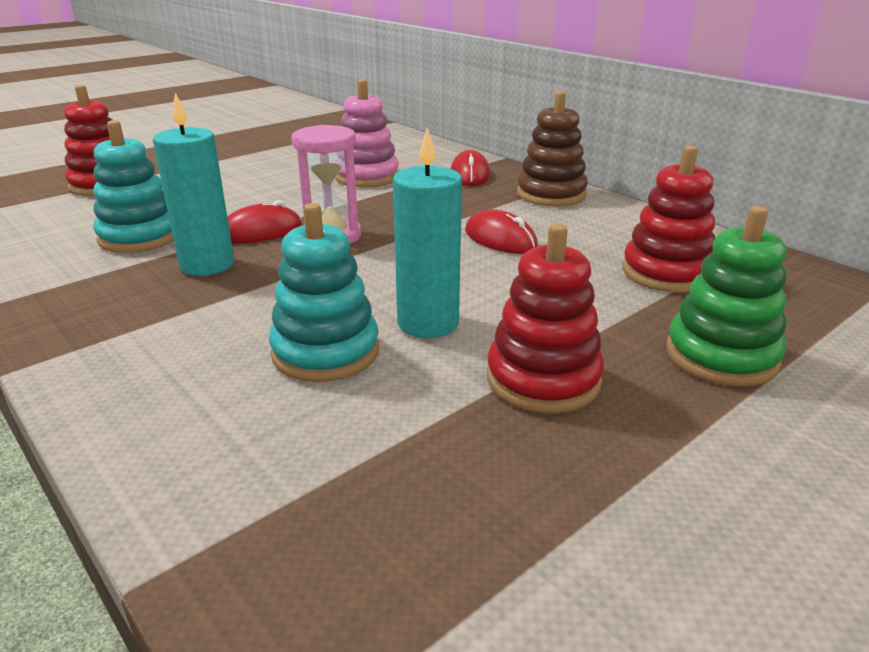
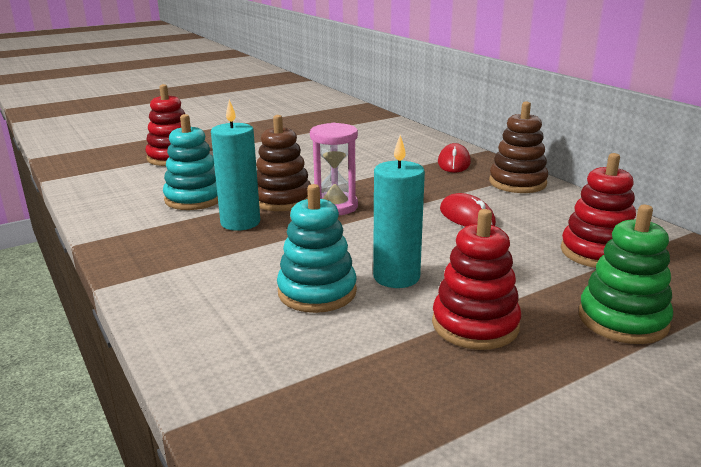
camera: 10 degrees right, 5 degrees down
(260, 231) = (282, 200): red mouse -> brown stacking toy
(367, 177) = (370, 161): pink stacking toy -> none

